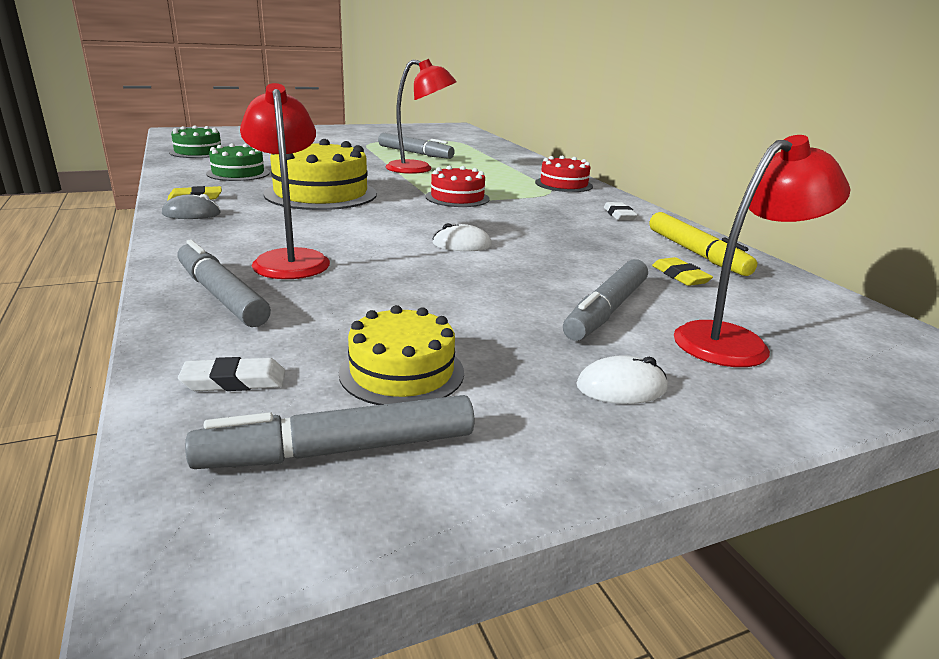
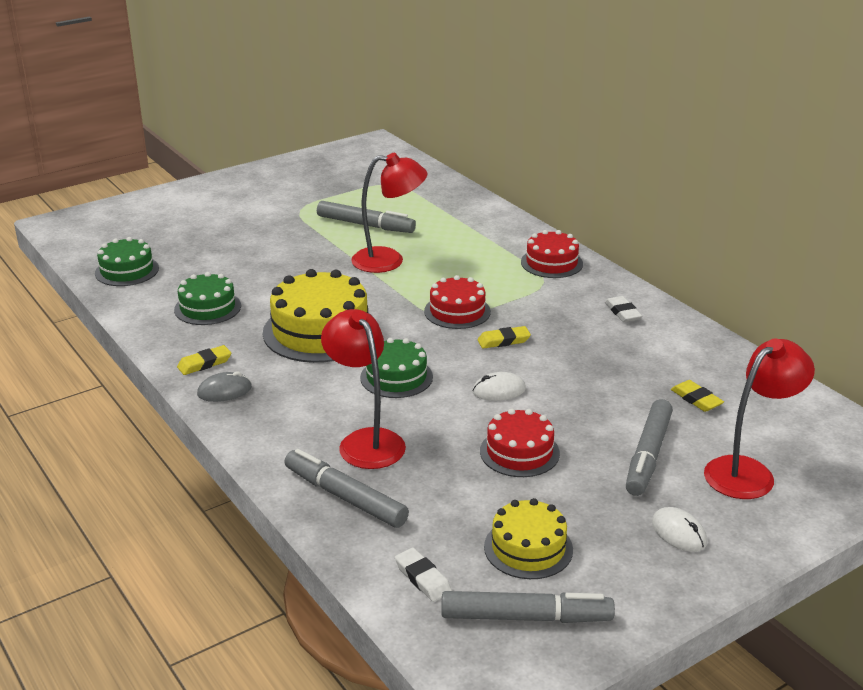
camera: 10 degrees left, 5 degrees up
(234, 381) = (423, 578): white eraser -> white eraser turned 75 degrees clockwise
(339, 450) = (526, 617): grey marker -> grey marker turned 150 degrees counterclockwise
(364, 225) = (396, 377): none -> green cake
(452, 288) = (519, 452): none -> red cake
(489, 217) = (503, 341): none -> yellow eraser
(621, 387) = (679, 533): white mouse -> white mouse turned 75 degrees clockwise
(696, 253) = (704, 363): yellow marker -> none

